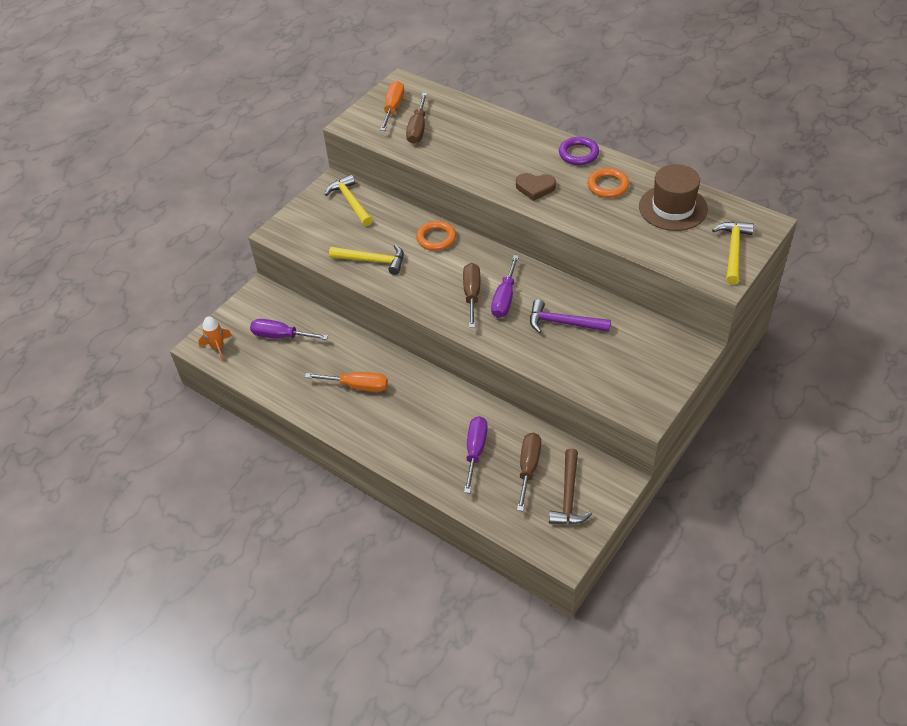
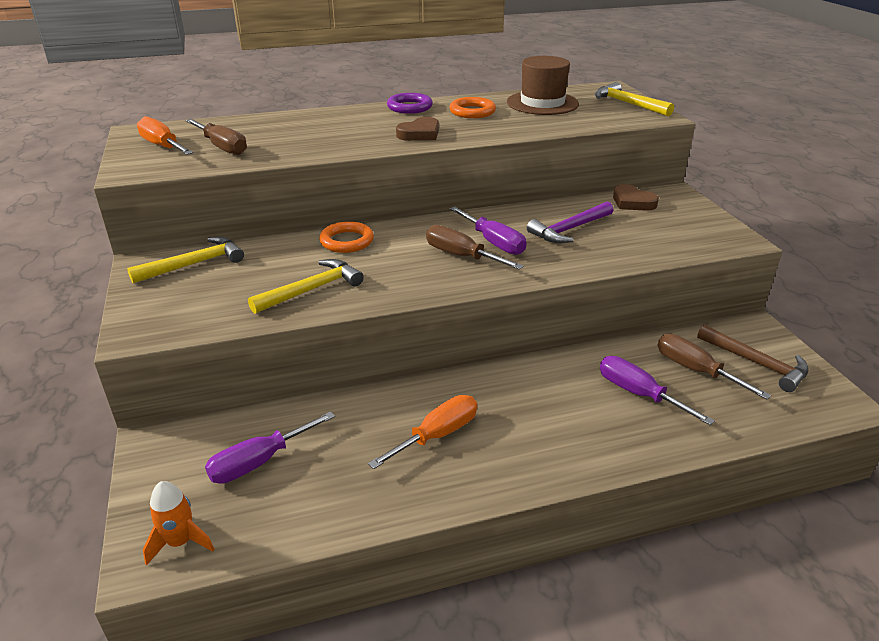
camera: 55 degrees left, 15 degrees down
(350, 202) = (194, 264): yellow hammer -> yellow hammer turned 135 degrees clockwise
(647, 333) = (632, 202): none -> brown heart

